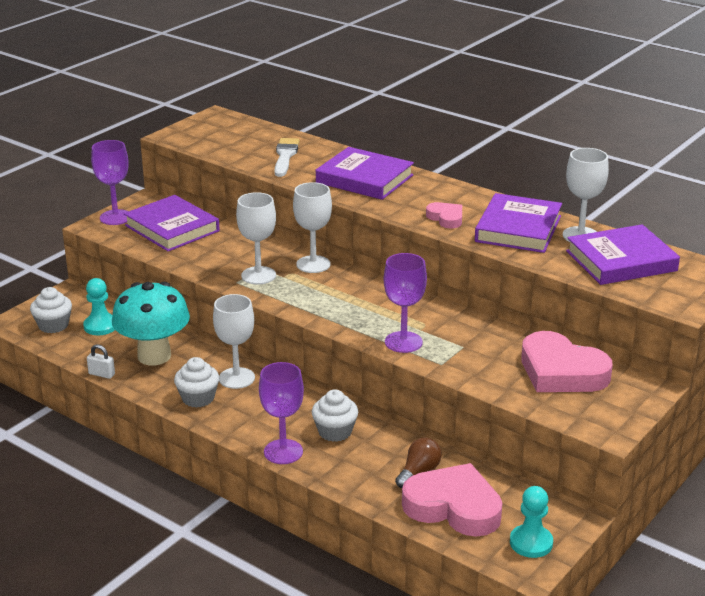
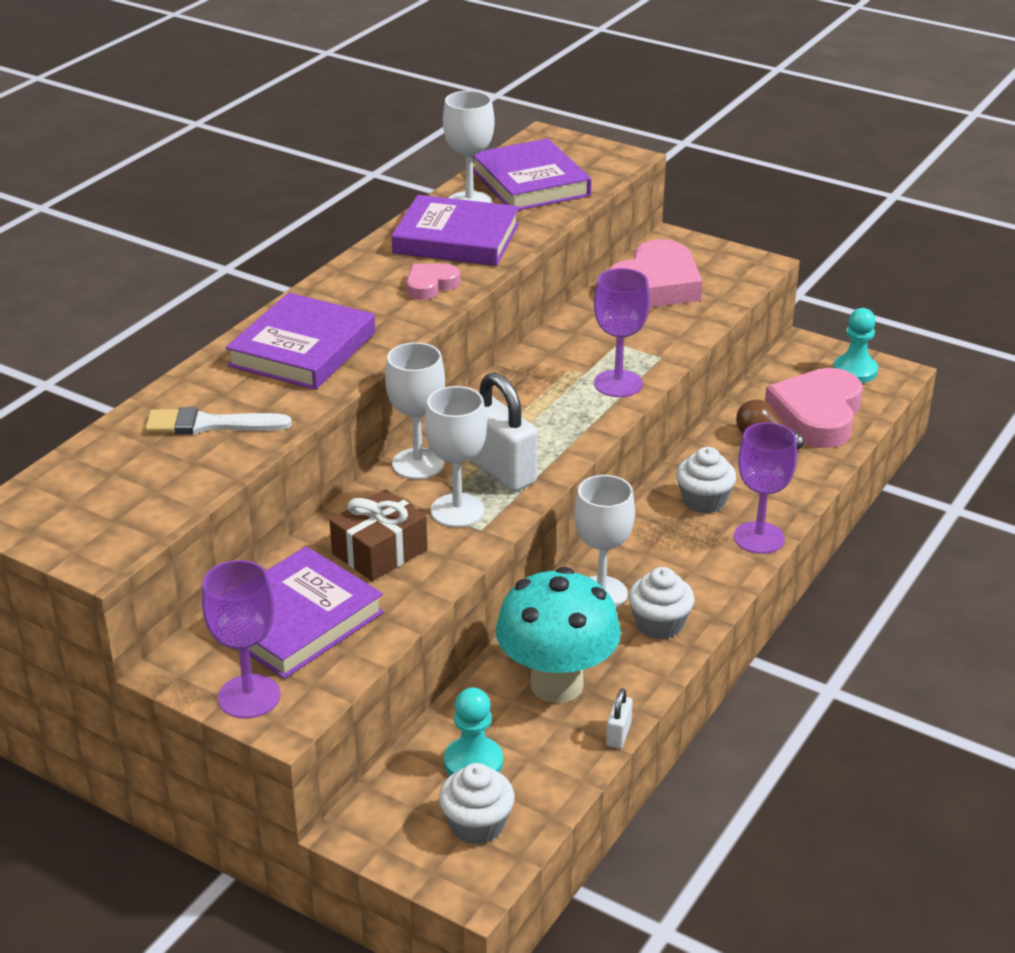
camera: 95 degrees left, 5 degrees up
(225, 251) = (379, 551): none -> brown gift
(299, 291) = (500, 470): none -> white padlock

